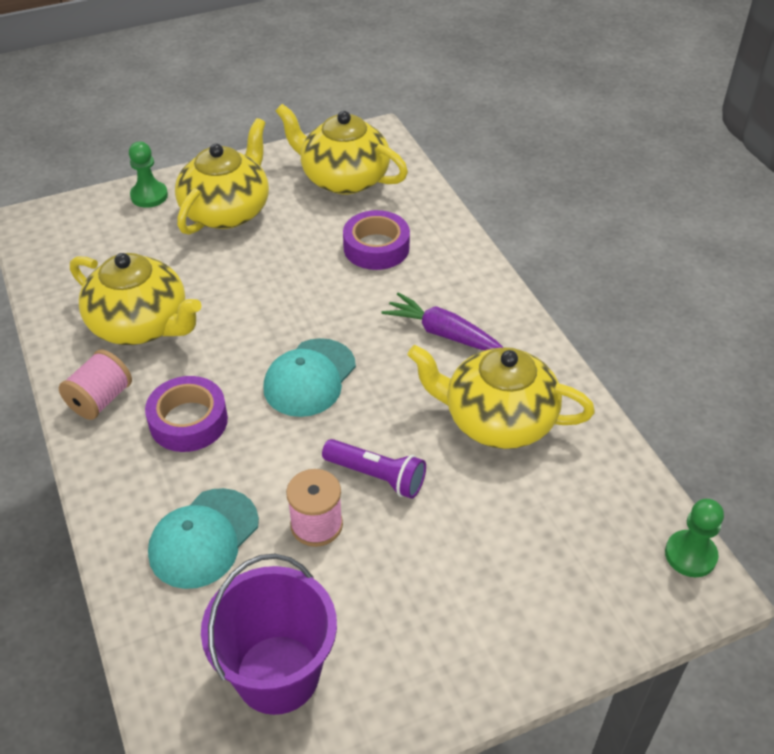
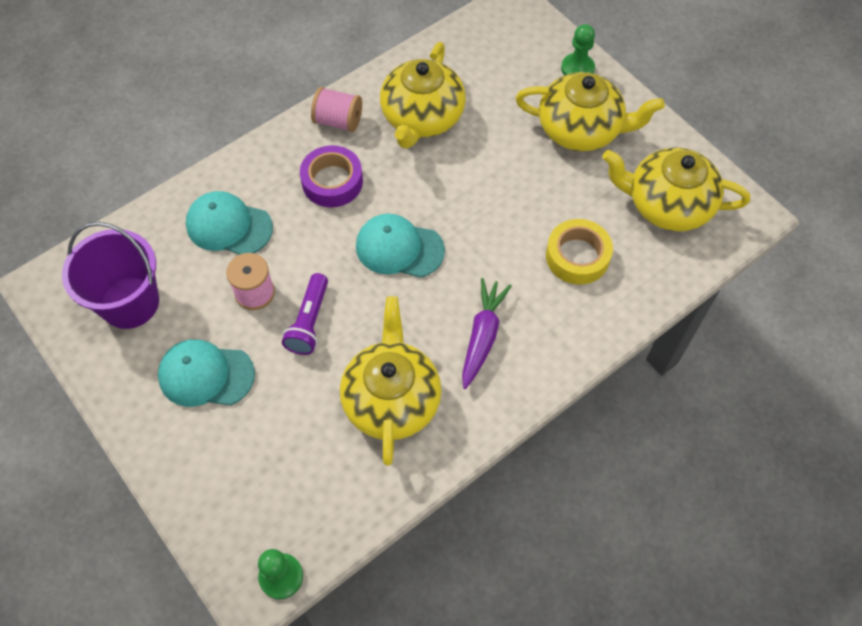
camera: 75 degrees right, 15 degrees up
(343, 178) = (667, 204): yellow teapot -> yellow teapot turned 90 degrees counterclockwise
(376, 247) = (577, 256): purple tape -> yellow tape
(417, 595) = (206, 375): none -> turquoise cap

